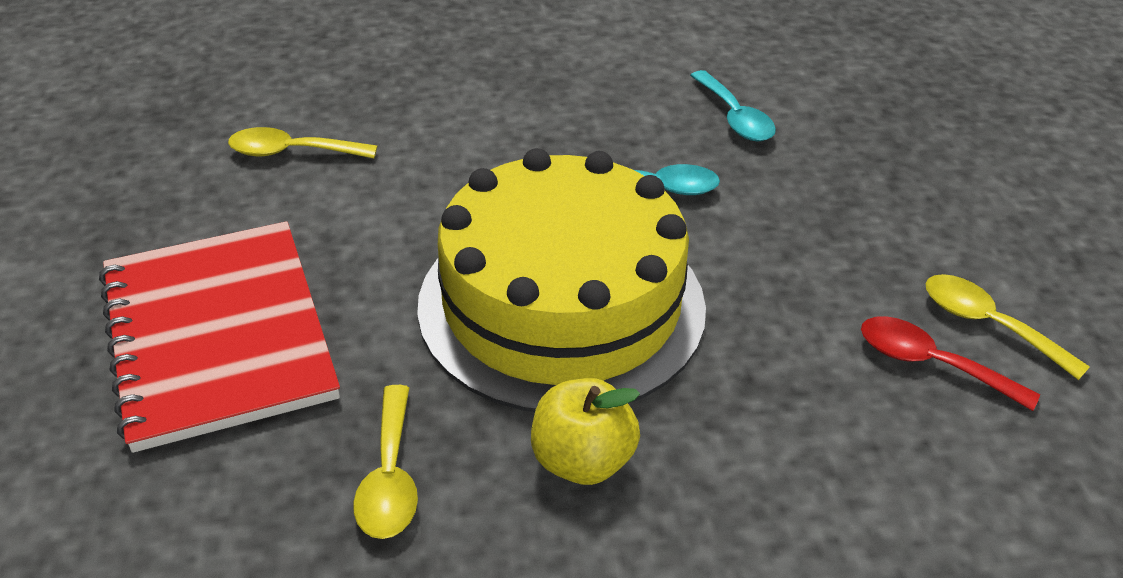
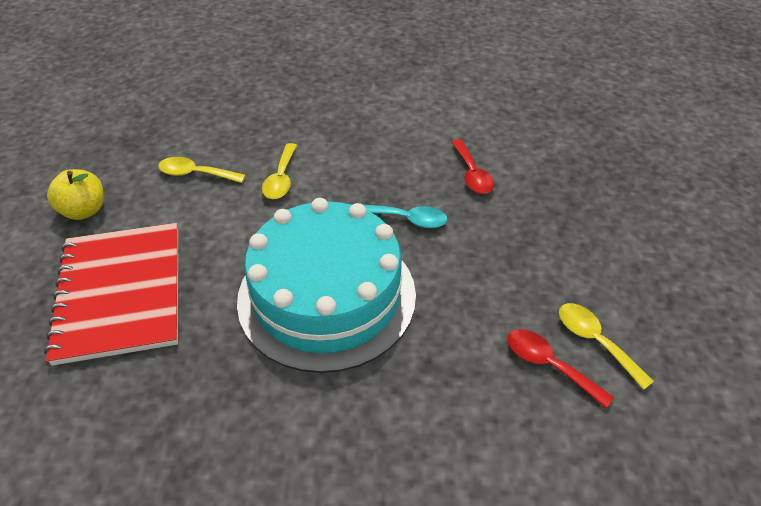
camera: 10 degrees right, 5 degrees up
(390, 478) = (193, 401): yellow spoon -> yellow spoon (281, 179)
(561, 305) = (327, 296): yellow cake -> turquoise cake
(582, 460) = (309, 405): yellow apple -> yellow apple (84, 210)
(735, 117) = (472, 174): turquoise spoon -> red spoon

